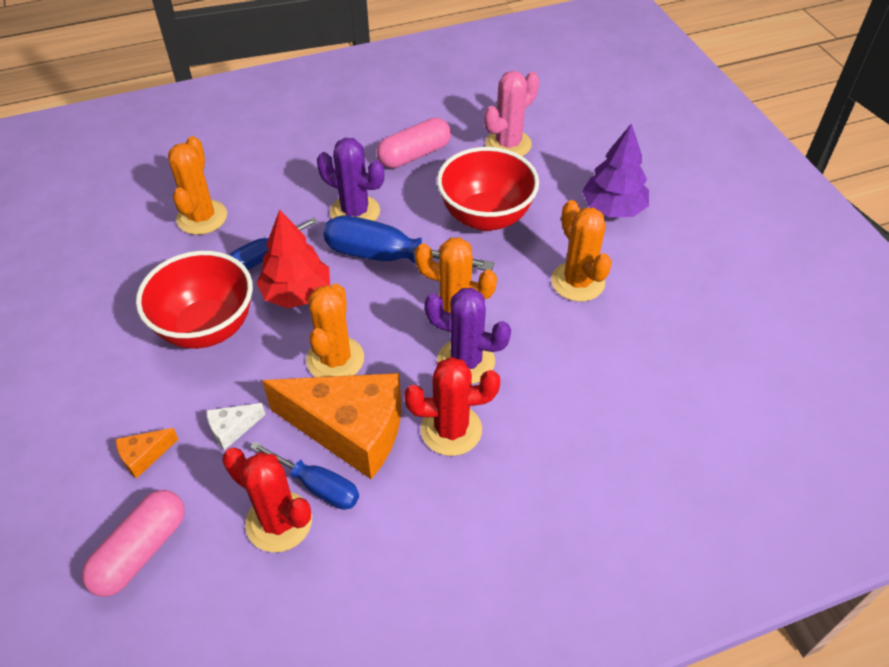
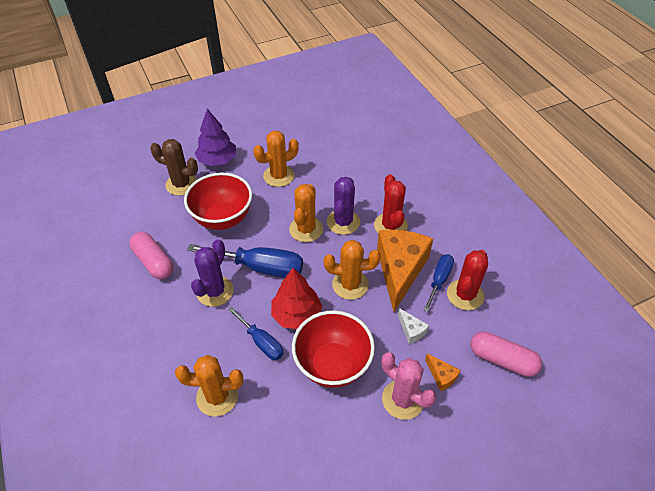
camera: 95 degrees left, 0 degrees up
(387, 257) = (260, 267): blue screwdriver -> blue screwdriver turned 90 degrees counterclockwise
(508, 144) = (149, 210): pink cactus -> pink cactus (402, 399)
(558, 172) = (181, 184): none -> brown cactus

